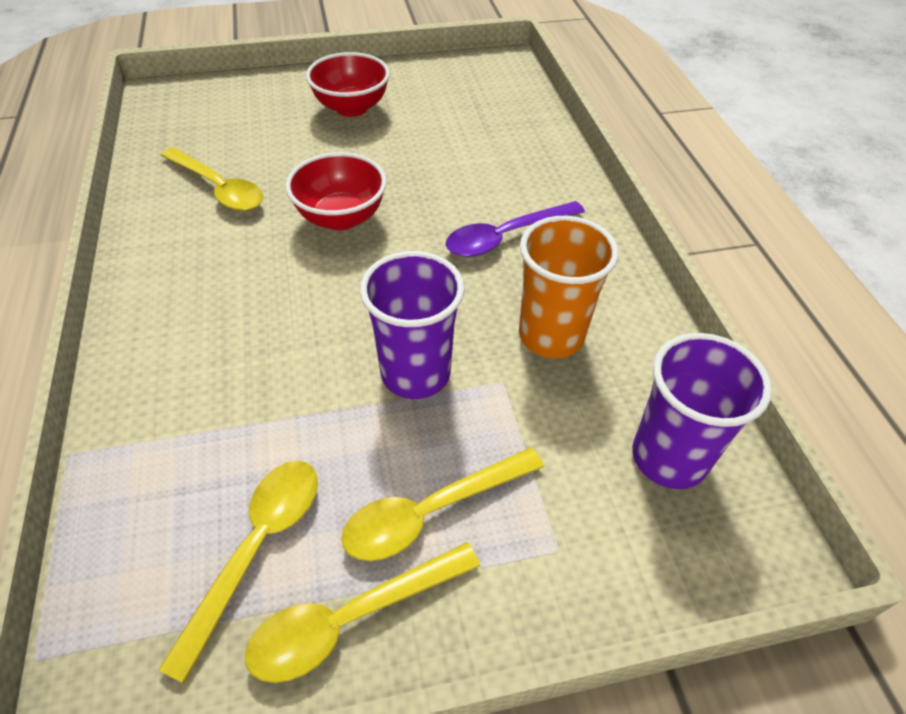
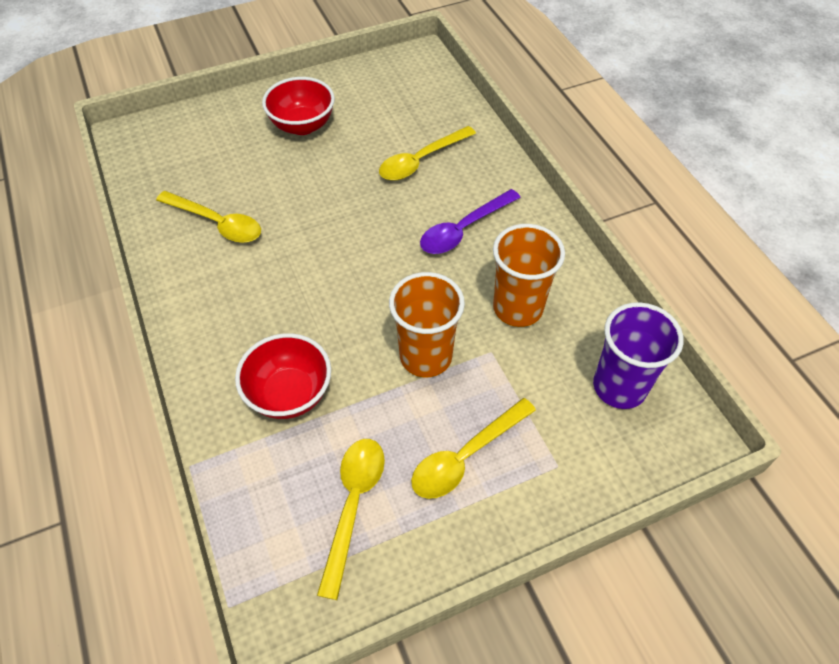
camera: 10 degrees left, 5 degrees up
(341, 218) = (328, 234): red bowl -> red bowl (289, 394)
(351, 618) = (432, 537): yellow spoon -> yellow spoon (421, 160)
(415, 374) = (426, 356): purple cup -> orange cup

